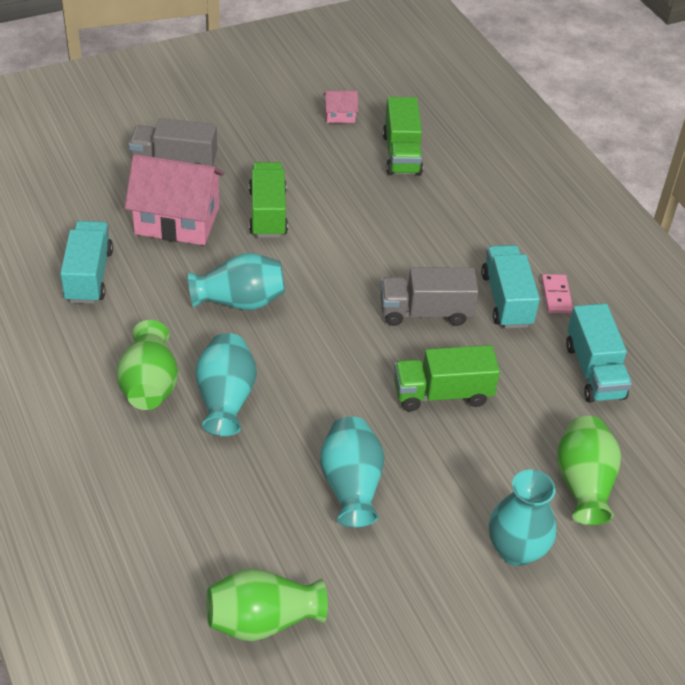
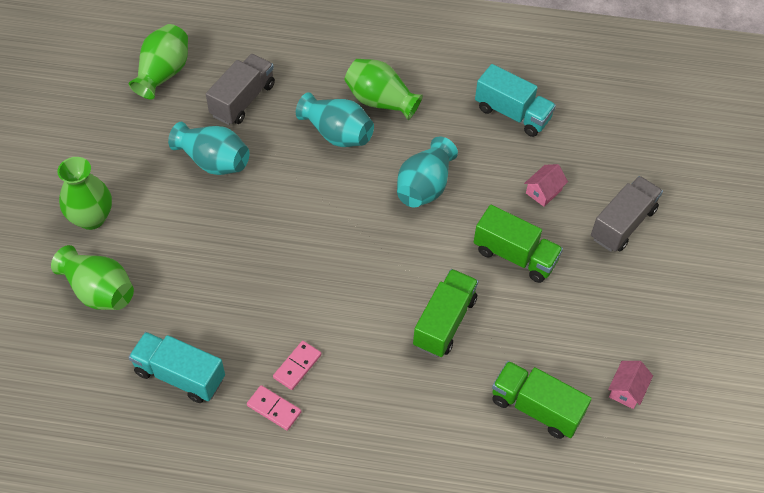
camera: 125 degrees right, 10 degrees up
(177, 220) = (543, 192): pink house -> pink house, size x0.44
(425, 312) = (327, 298): grey truck -> grey truck (243, 100)
(442, 394) = (242, 258): green truck -> green truck (444, 322)
(506, 300) = (297, 366): turquoise truck -> pink domino
(516, 550) = (91, 218): turquoise vase -> green vase

